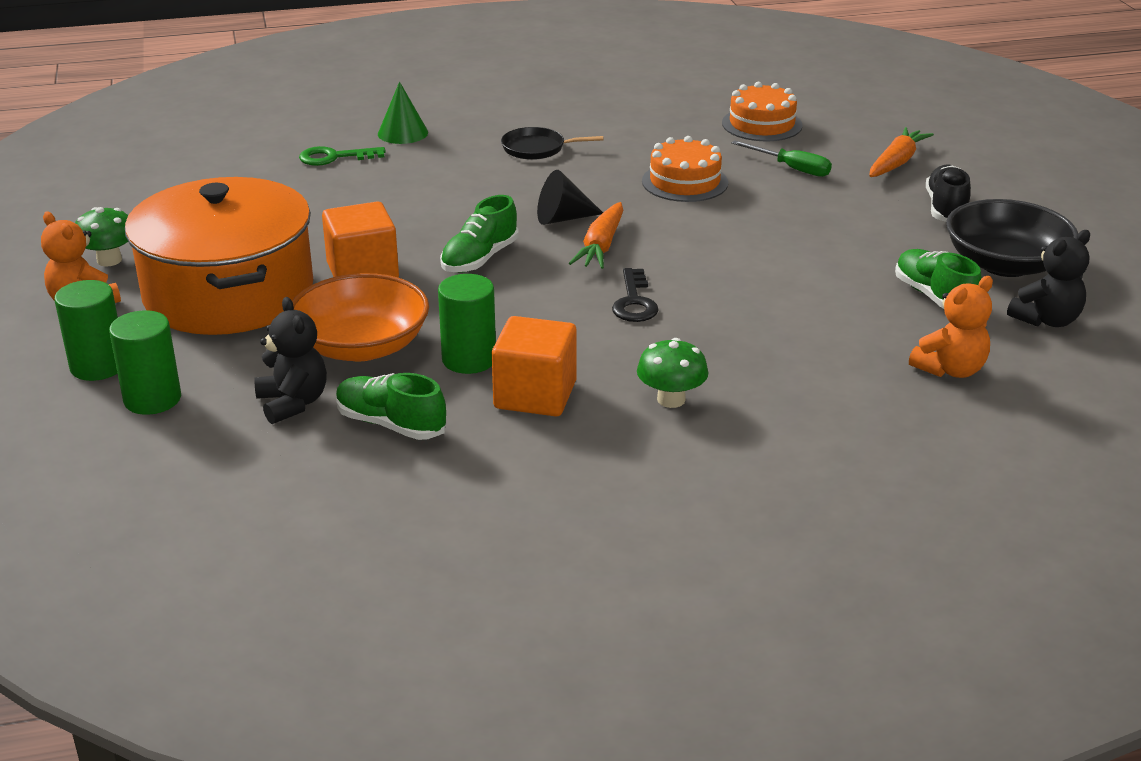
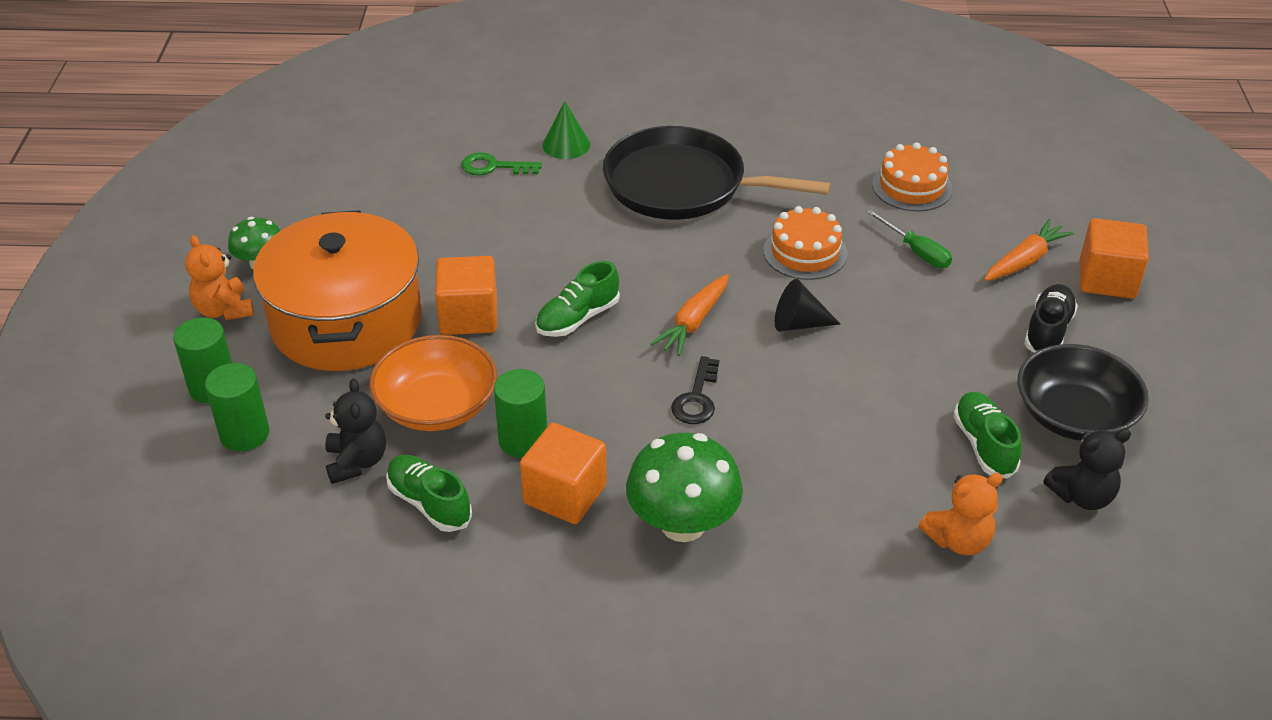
camera: 15 degrees right, 10 degrees up
(537, 148) = (682, 185): black pan -> black pan, size x2.31
(563, 218) = (672, 280): black cone -> black cone (798, 324)
(671, 399) = (683, 524): green mushroom -> green mushroom, size x1.75
(978, 166) = (1107, 279): none -> orange cube

